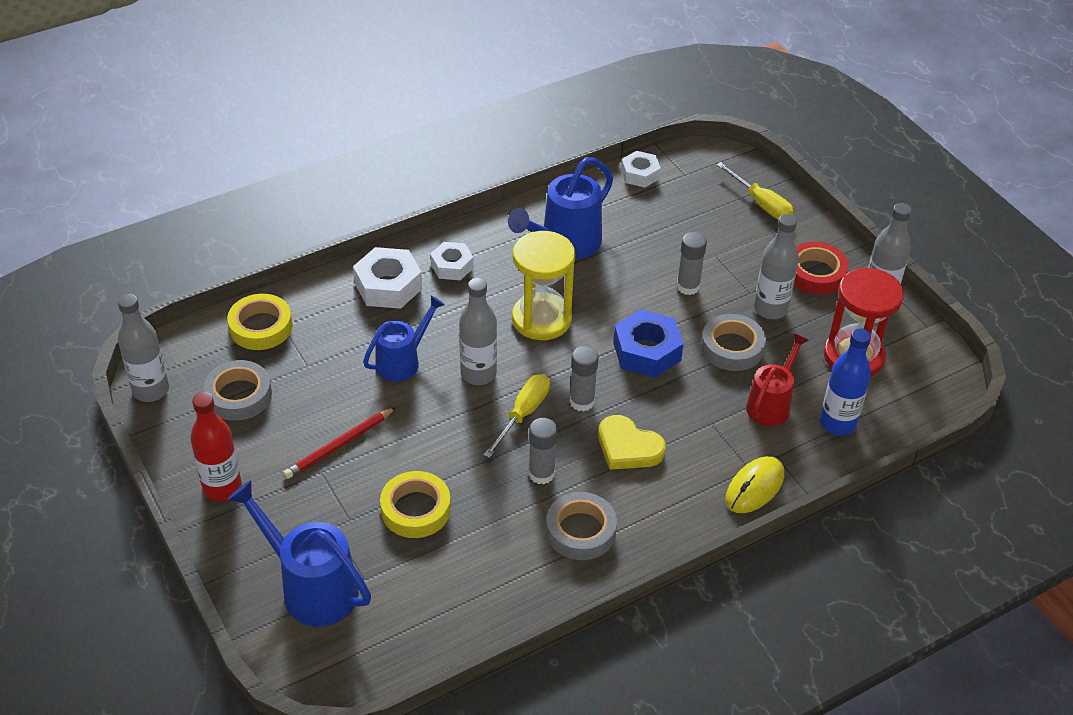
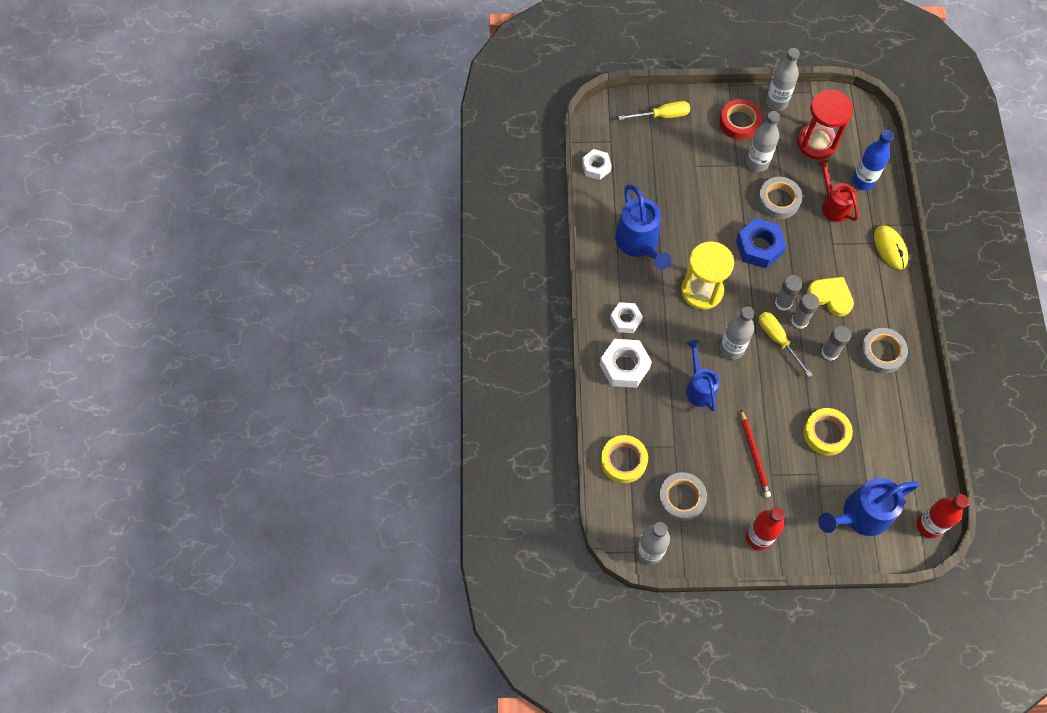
camera: 60 degrees left, 20 degrees up
(339, 674) = (929, 525): none -> red bottle
(628, 447) = (831, 296): yellow heart -> yellow heart turned 120 degrees counterclockwise
(688, 286) = (715, 196): grey glue stick -> grey glue stick (799, 321)

